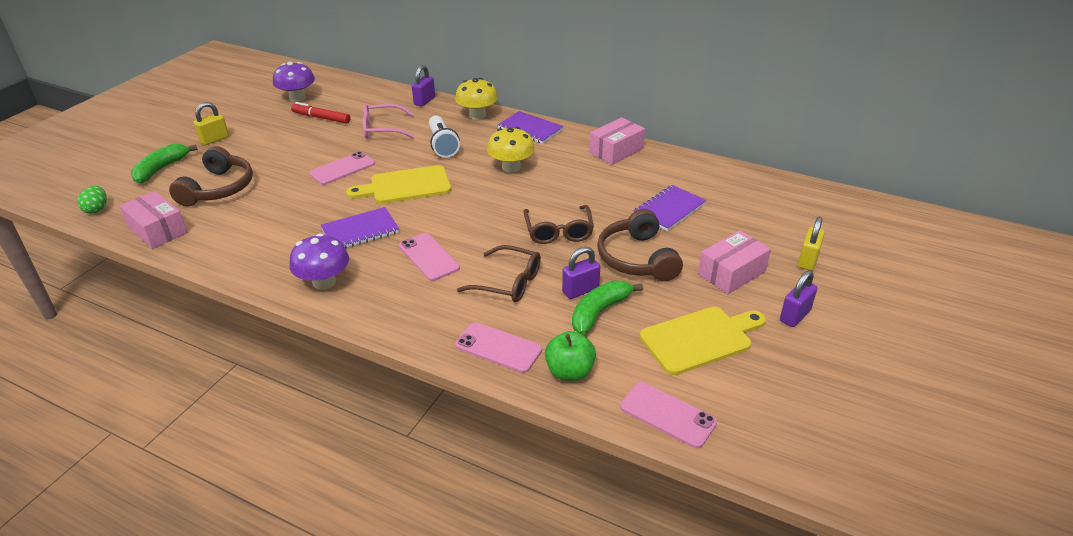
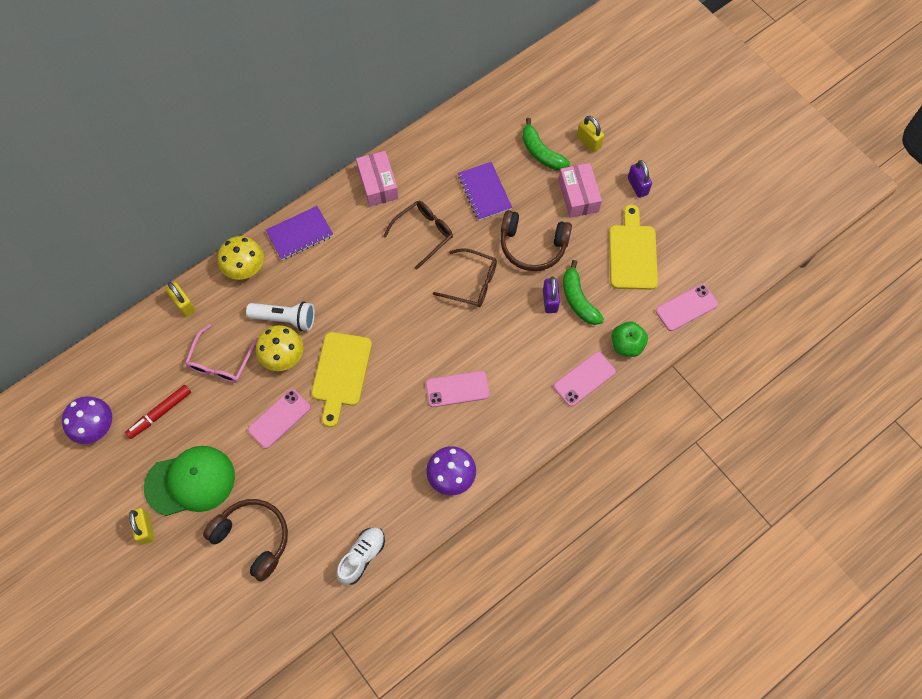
camera: 65 degrees left, 30 degrees up
(97, 209) = (230, 657): green egg -> none
(157, 230) = (300, 602): pink box -> none
(161, 169) = (181, 589): green banana -> green banana (541, 152)
(213, 251) = (362, 557): none -> white shoe
(264, 146) = (190, 481): none -> green cap
(342, 169) = (279, 418): pink phone -> pink phone turned 60 degrees clockwise
(360, 231) = (393, 430): purple notebook -> none
(424, 101) = (183, 304): purple padlock -> yellow padlock
(508, 282) = (517, 345): brown glasses -> brown glasses (423, 234)
(511, 167) = (358, 277): yellow mushroom -> yellow mushroom (283, 356)

